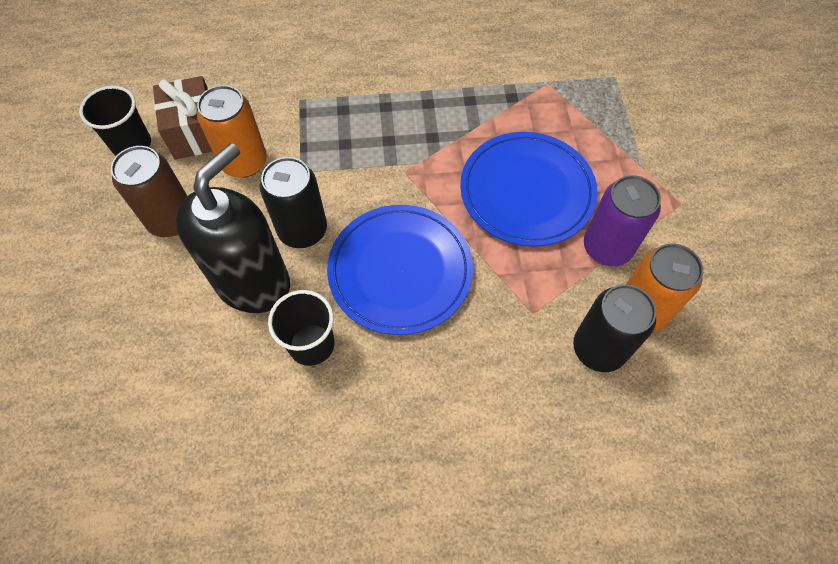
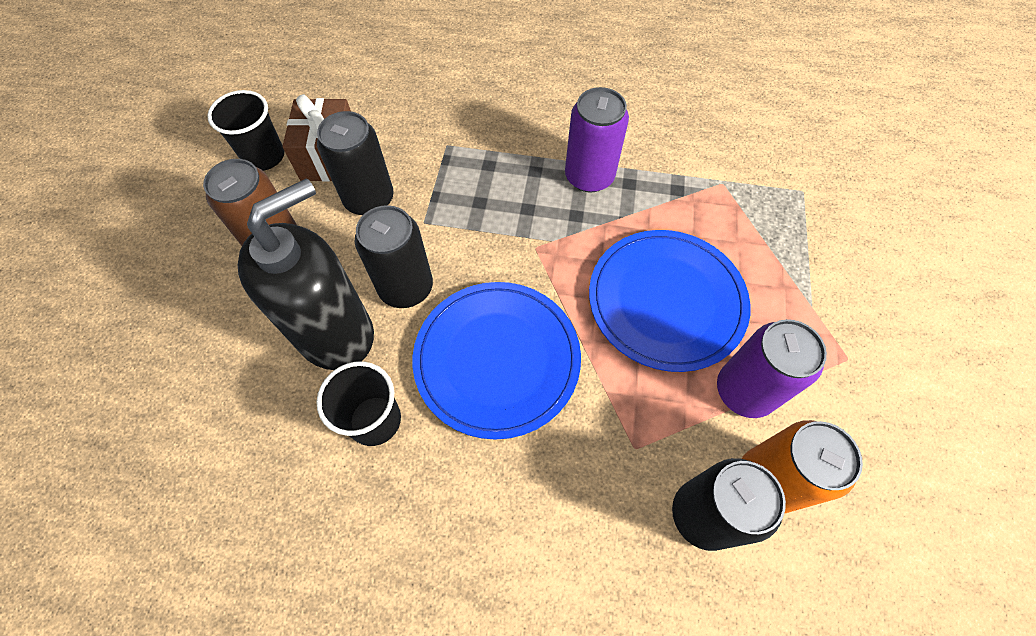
camera: 15 degrees right, 0 degrees up
(244, 162) = (369, 199): orange can -> black can
(434, 101) = (589, 176): none -> purple can

